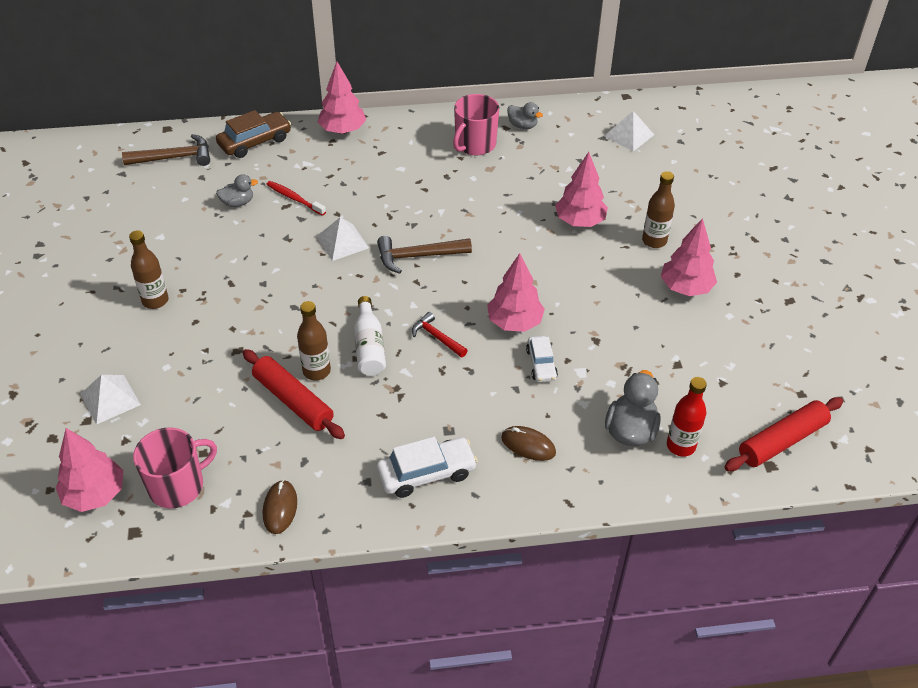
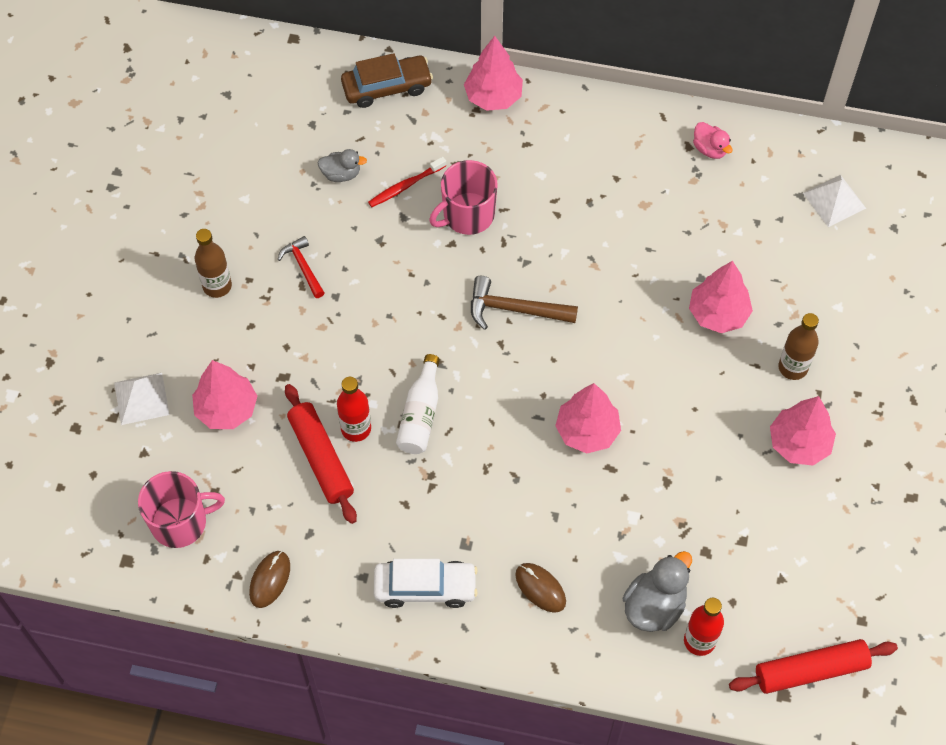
camera: 20 degrees right, 15 degrees up
(95, 494) = (101, 506): pink tree -> pink tree (227, 409)
(174, 157) = (290, 86): brown hammer -> none
(294, 198) = (405, 186): red toothbrush -> red toothbrush turned 90 degrees counterclockwise
(316, 371) = (356, 428): brown bottle -> red bottle
(342, 242) = (438, 264): white pyramid -> none
(437, 337) = (496, 424): red hammer -> red hammer (303, 267)
(475, 144) = (641, 163): pink mug -> pink mug (467, 215)
(522, 125) = (710, 149): grey duck -> pink duck
(541, 364) = (594, 494): white car -> none

